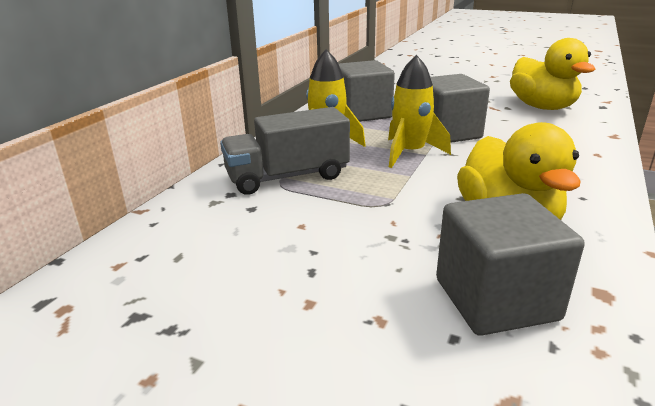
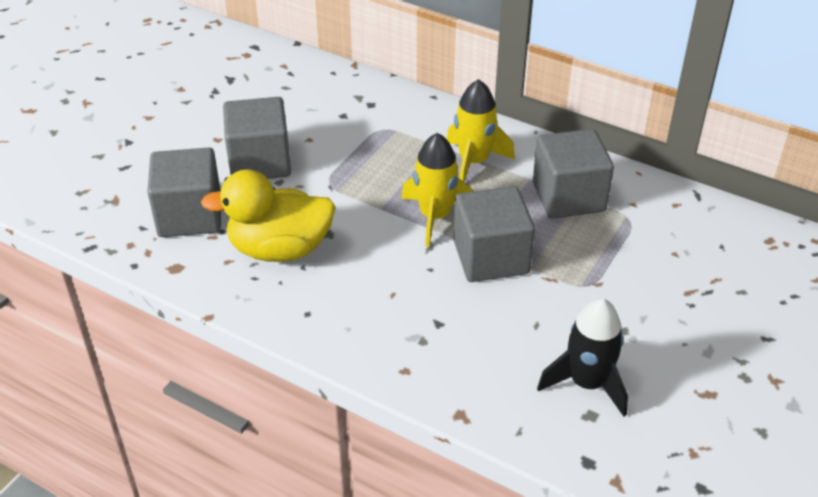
camera: 95 degrees right, 15 degrees up
(287, 177) = (395, 134): grey truck -> none
(357, 255) = (260, 162): none -> grey cube
(542, 107) = (587, 383): yellow duck -> black rocket

